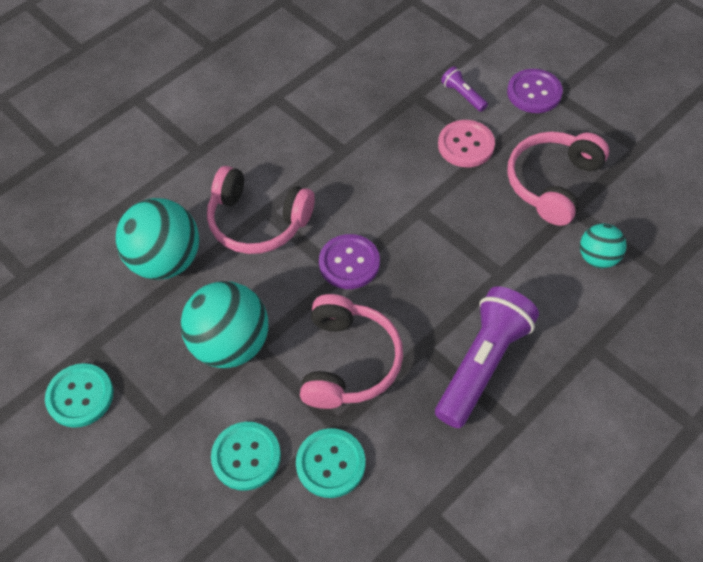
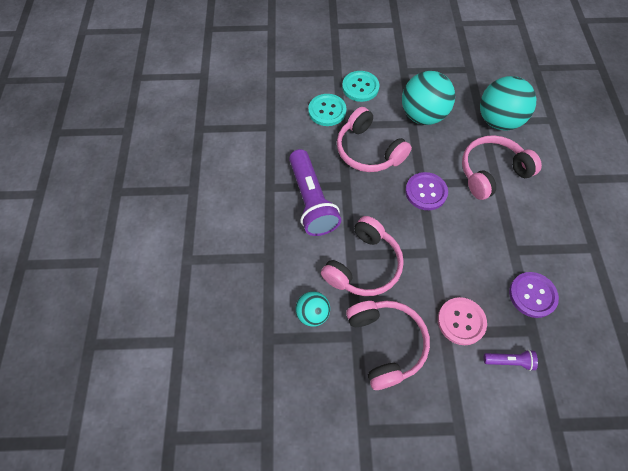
camera: 130 degrees right, 5 degrees up
(80, 396) = (445, 54): turquoise button -> none
(500, 254) = (364, 265): none -> pink headphones
(534, 92) = (474, 413): purple button -> purple button (532, 295)

